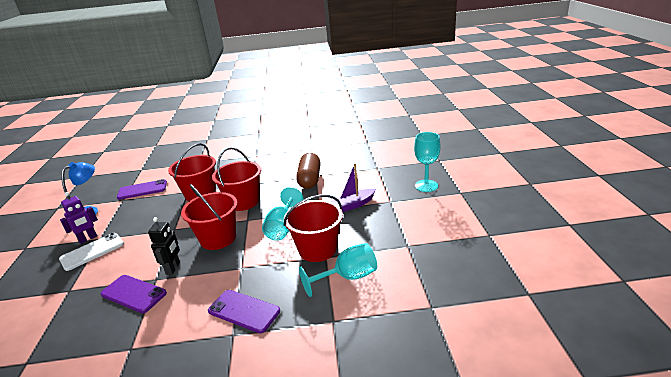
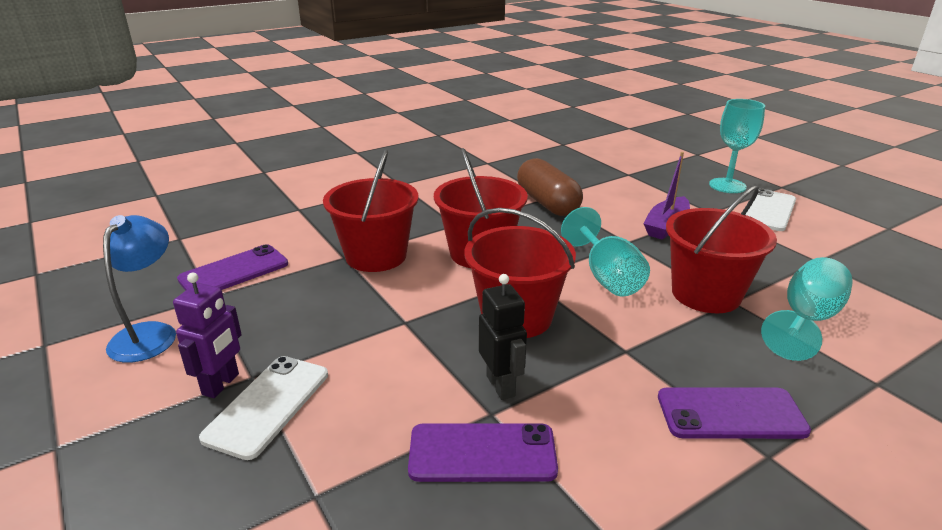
camera: 30 degrees left, 0 degrees up
(427, 207) = (768, 210): none -> white phone

